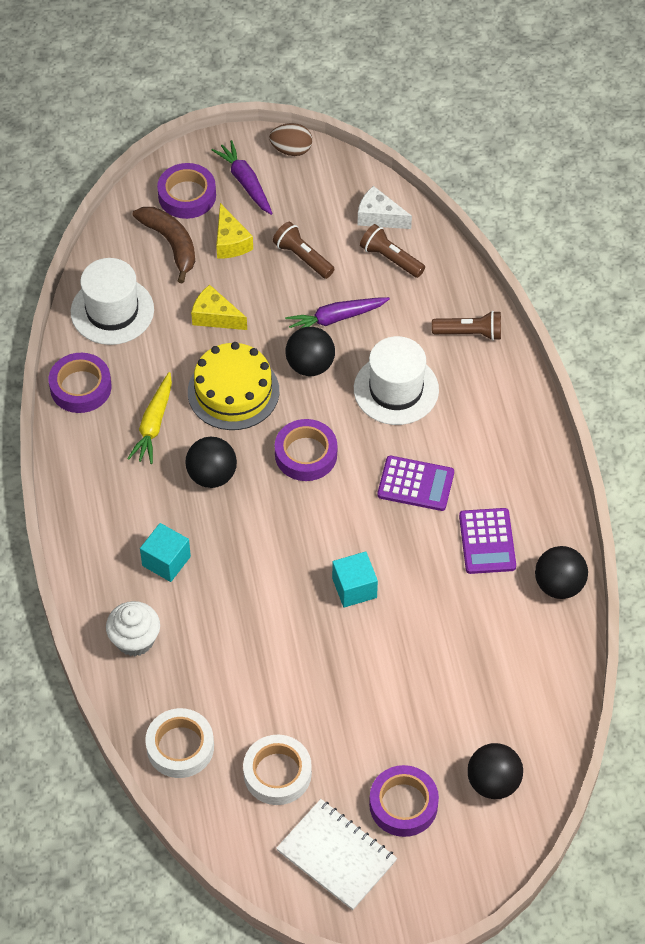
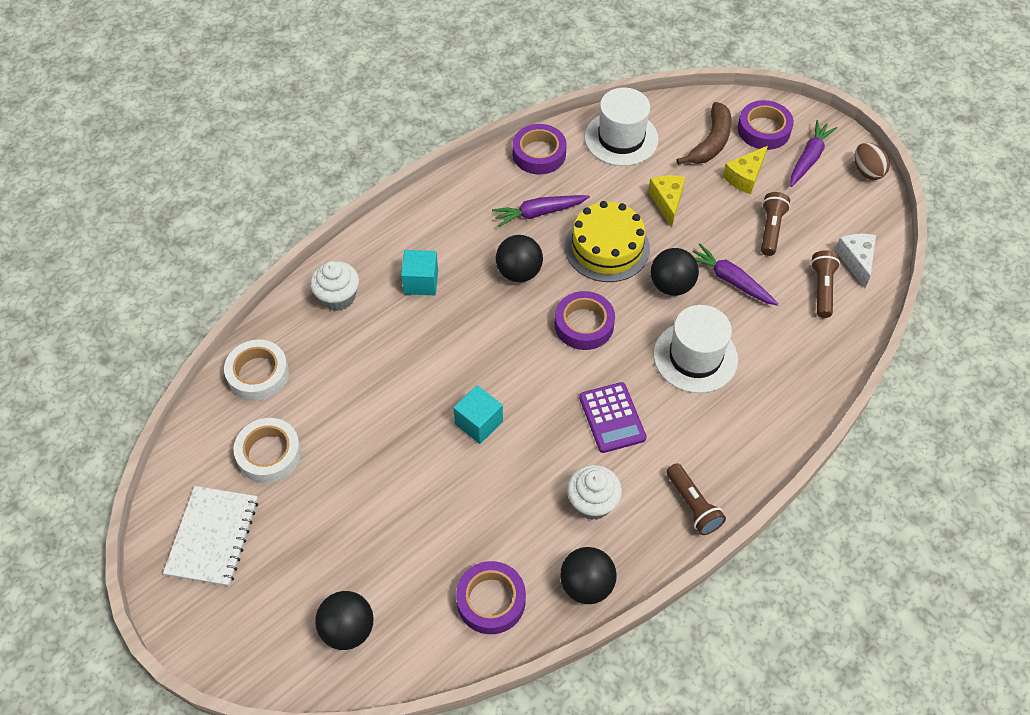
camera: 60 degrees right, 0 degrees up
(153, 424) = (539, 213): yellow carrot -> purple carrot
(403, 804) = (288, 565): purple tape -> purple tape (491, 600)
(470, 333) = (796, 383): brown flashlight -> brown flashlight (693, 505)
(487, 541) = (592, 502): purple calculator -> white cupcake

